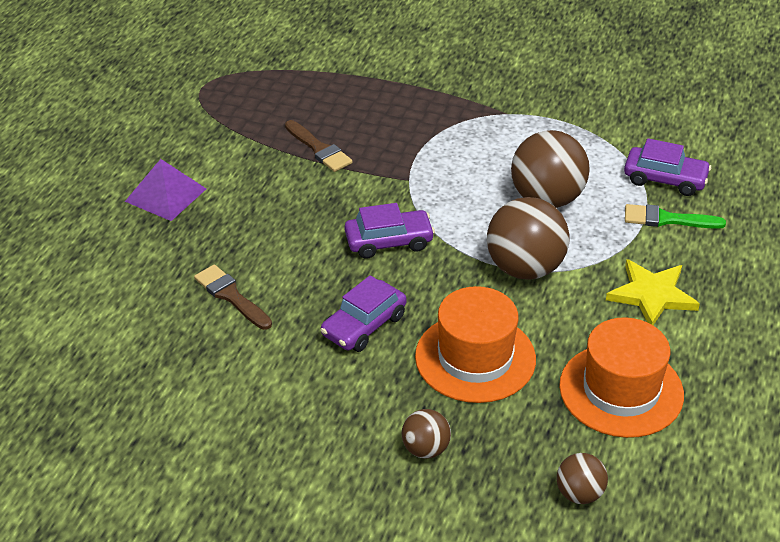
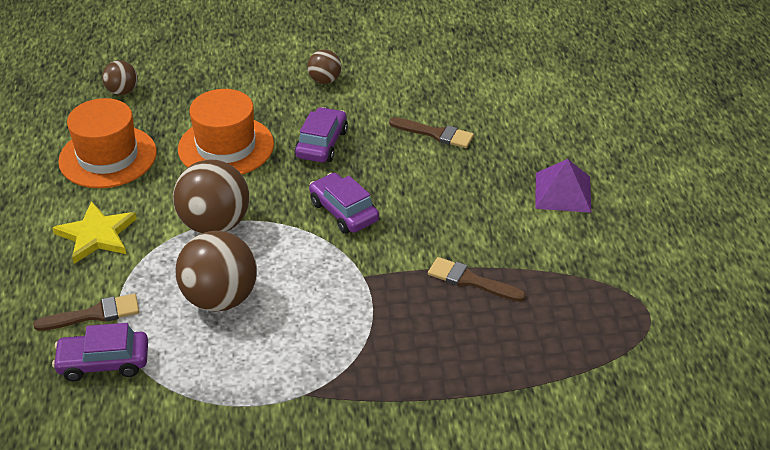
camera: 155 degrees right, 0 degrees up
(389, 241) = (344, 211): purple car -> purple car turned 90 degrees clockwise
(425, 449) = (233, 86): brown ball -> brown ball (325, 80)
(667, 219) = (94, 314): green brush -> brown brush

